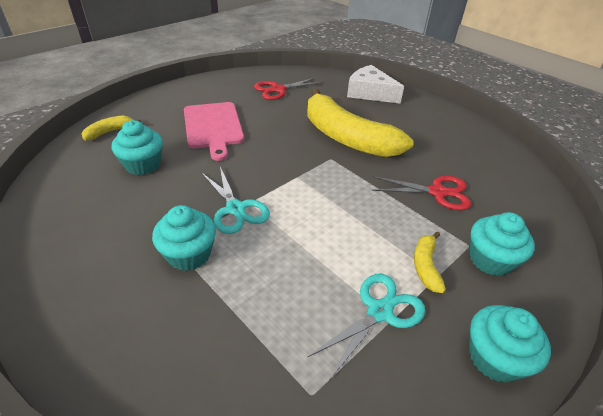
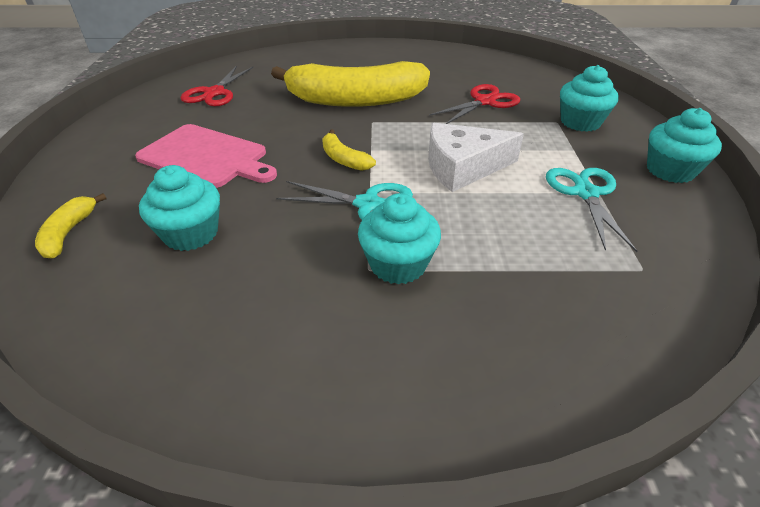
camera: 45 degrees left, 0 degrees up
(370, 93) = (310, 59): white cheese -> white cheese (462, 167)
(425, 266) = (558, 149): yellow banana -> yellow banana (343, 159)

